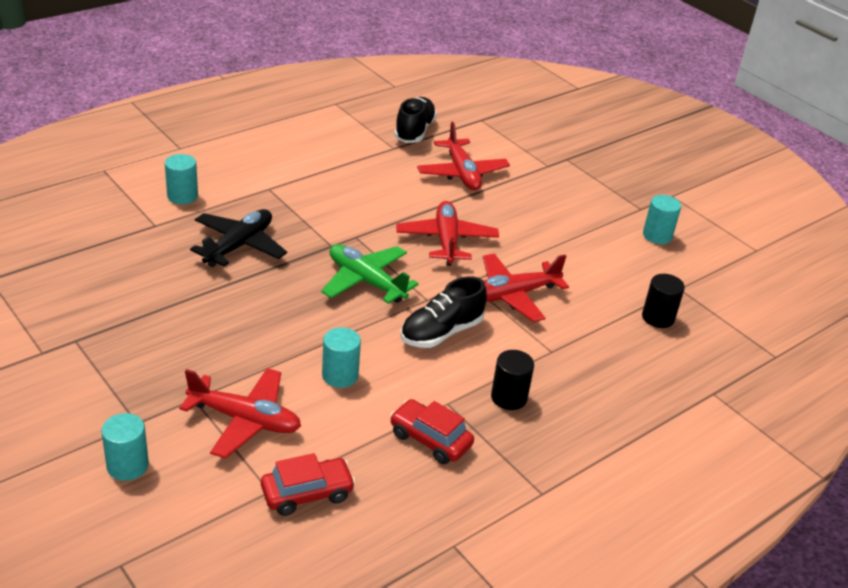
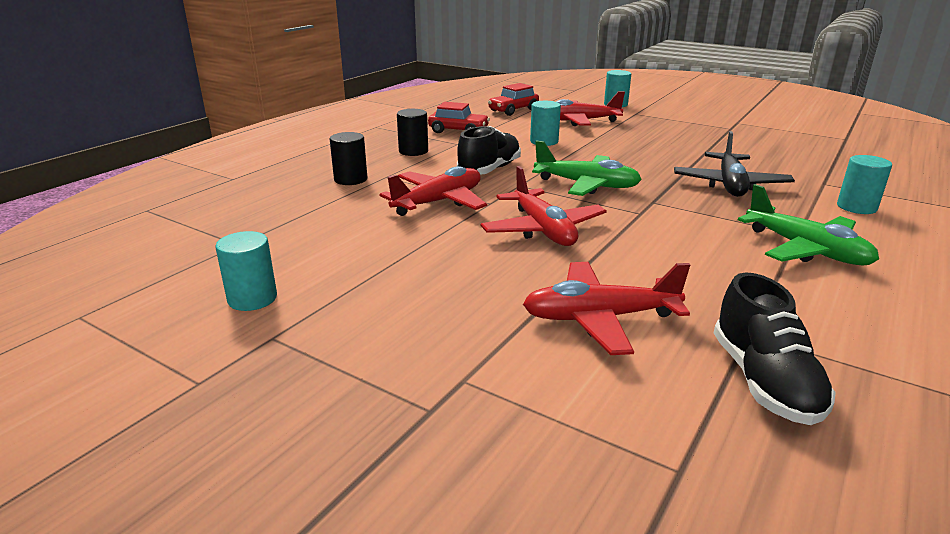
camera: 165 degrees right, 10 degrees down
(285, 177) = (806, 250): none -> green plane
(462, 173) = (599, 318): red plane -> red plane turned 60 degrees counterclockwise
(658, 318) = (274, 214): black cylinder -> black cylinder (350, 179)

